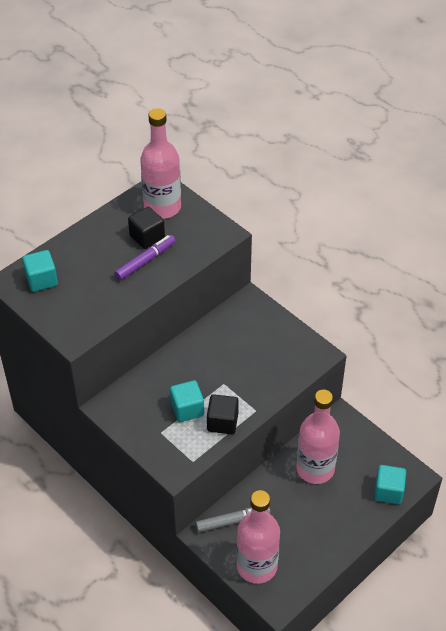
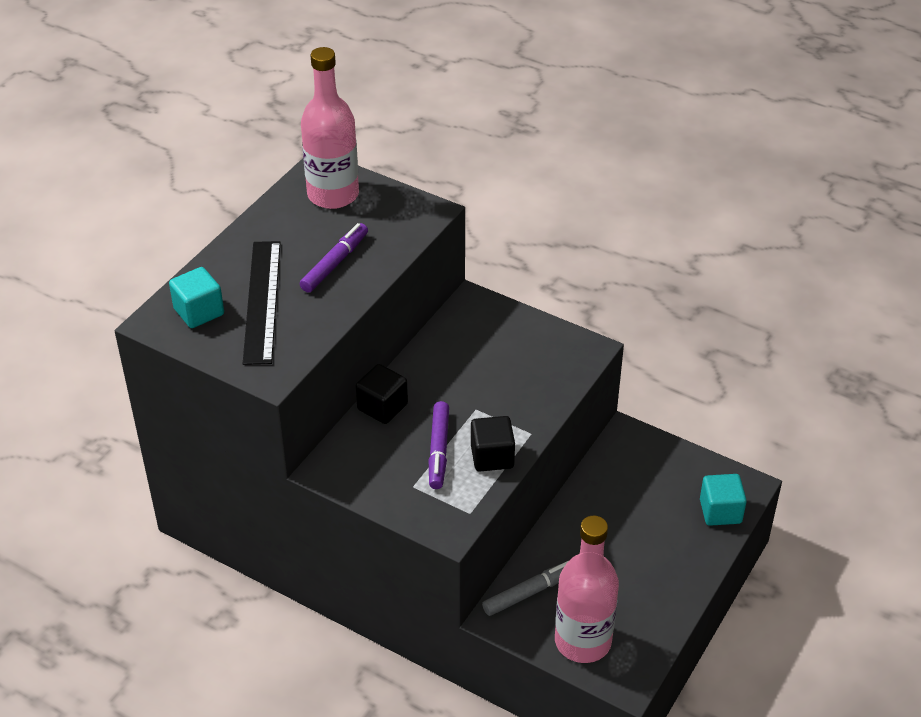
camera: 15 degrees left, 5 degrees down
(86, 280) = (262, 301): none -> black ruler
(147, 237) = (326, 234): black cube -> black cube (382, 407)
(187, 409) = (438, 450): turquoise cube -> purple marker
(315, 469) = (616, 504): pink bottle -> none

